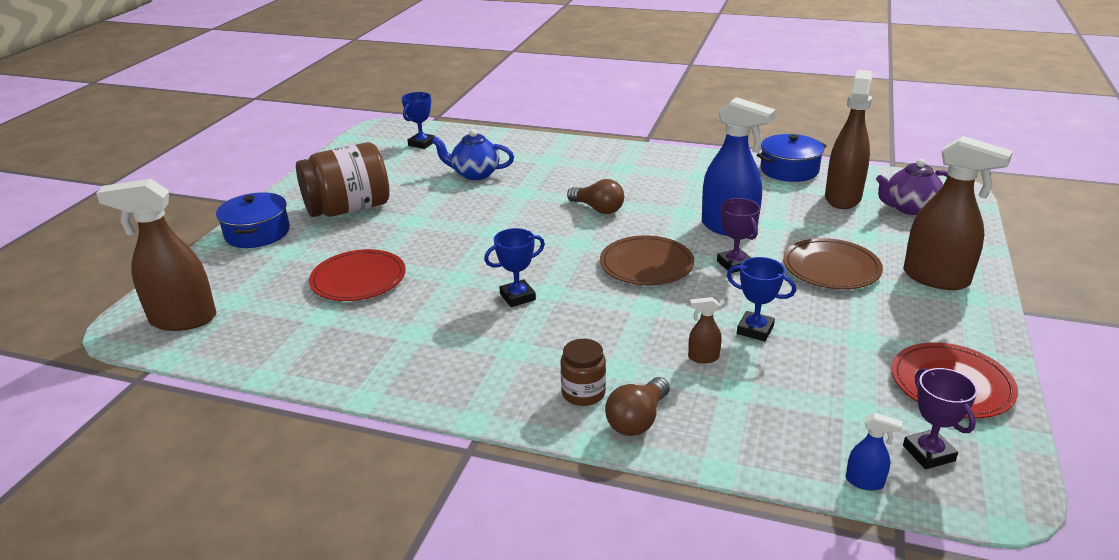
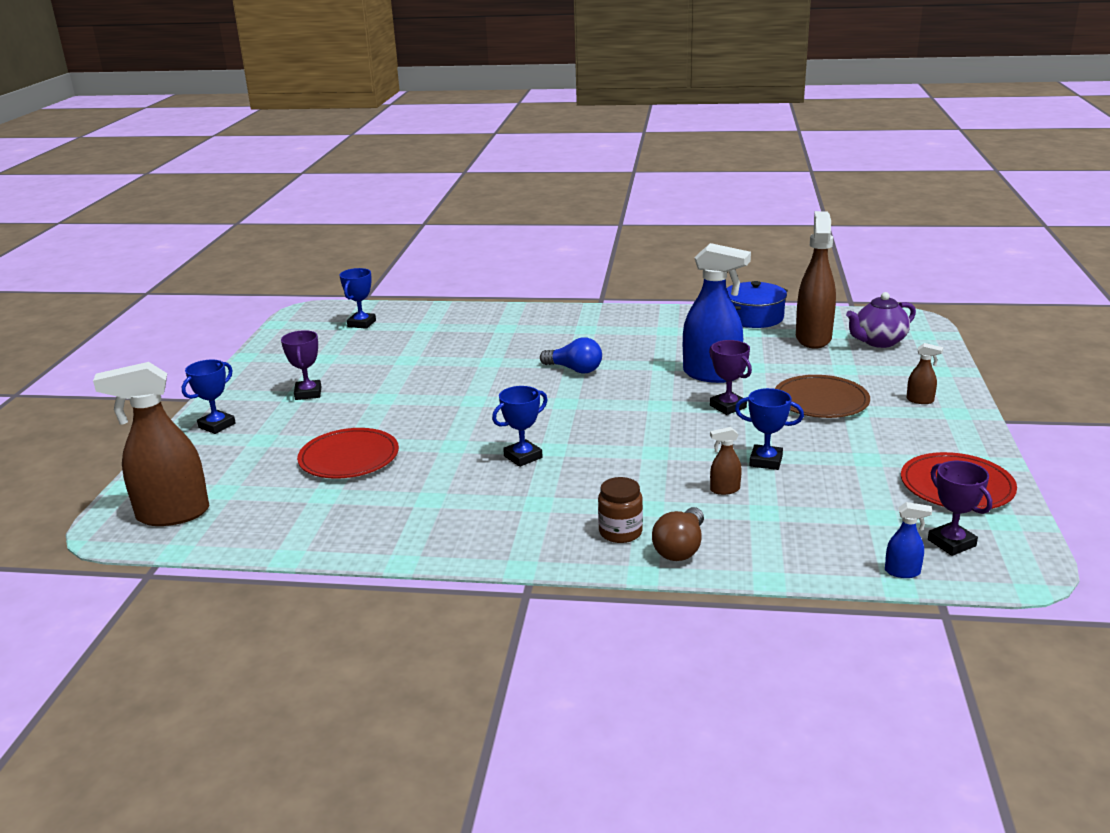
camera: 10 degrees left, 5 degrees down
(257, 233) = (217, 425): blue pot -> blue trophy
(348, 209) = (308, 393): brown jar -> purple trophy
(475, 174) = (432, 348): blue teapot -> none
(598, 209) = (574, 369): brown light bulb -> blue light bulb
(646, 264) = (642, 415): brown plate -> none
(936, 278) = (920, 400): brown spray bottle -> brown spray bottle, size x0.43

